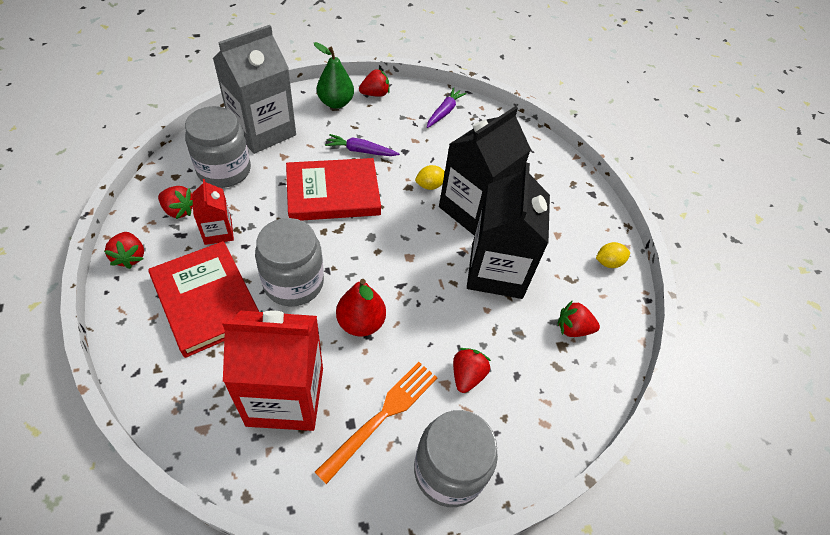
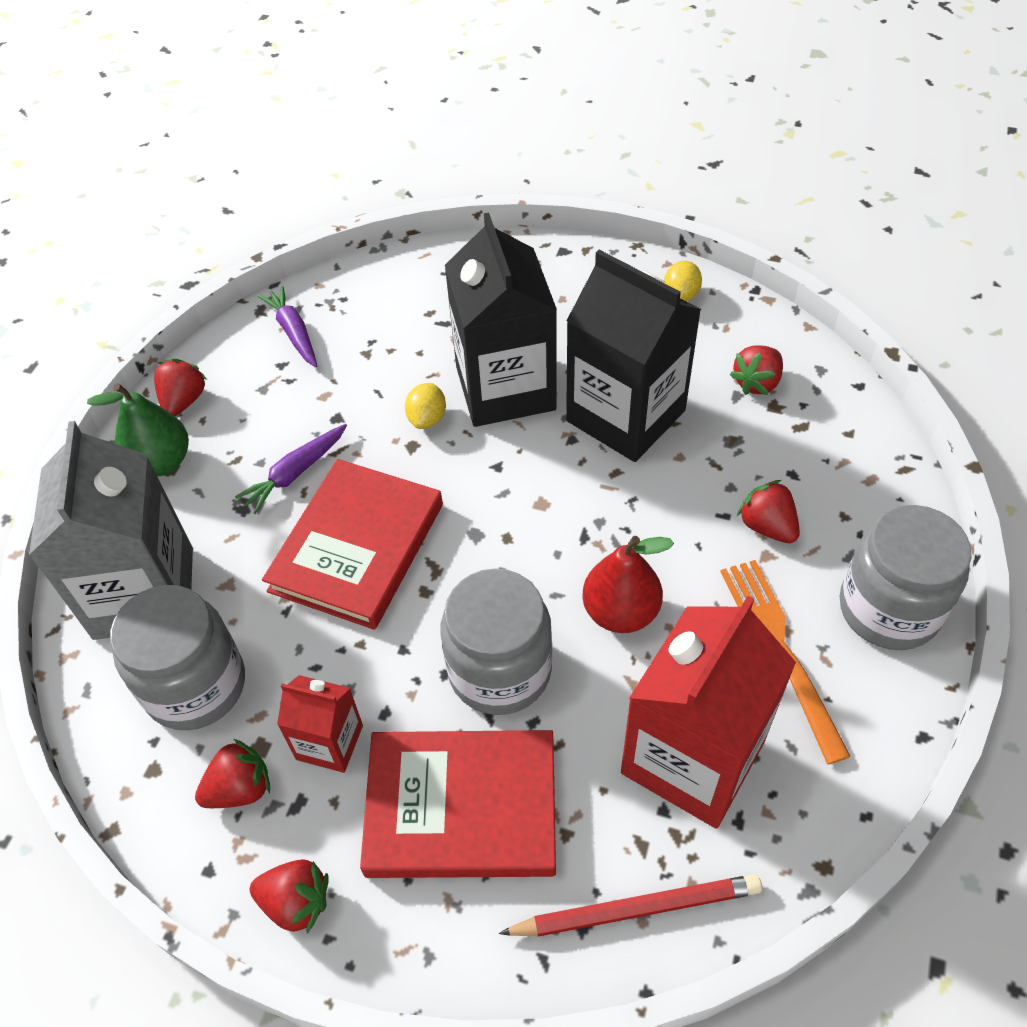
camera: 50 degrees left, 0 degrees up
(180, 404) = (636, 909): none -> red pencil

